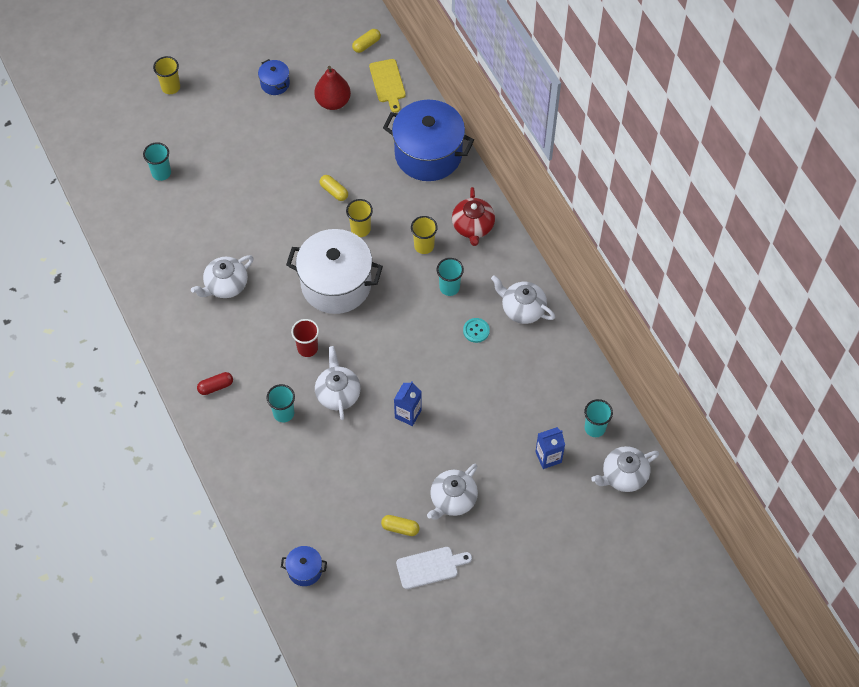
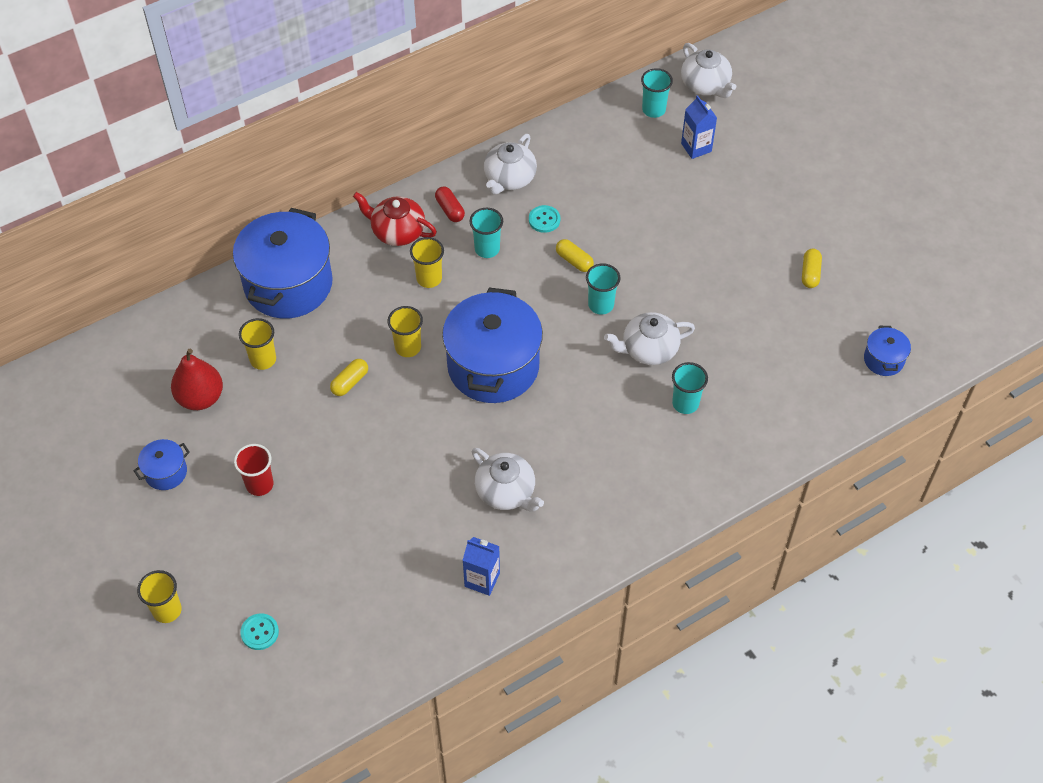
camera: 95 degrees left, 5 degrees down
(145, 137) = (259, 632): none -> turquoise button
(161, 173) = (324, 600): turquoise cup -> turquoise cup (601, 305)
(215, 386) = (660, 483): red capsule -> red capsule (450, 209)
(307, 348) = (590, 387): red cup -> red cup (259, 484)
(336, 284) = (493, 366): white pot -> blue pot
(361, 138) = (263, 359): none -> yellow cup
(366, 44) = (101, 367): yellow capsule -> yellow capsule (574, 261)
(388, 83) = (170, 337): yellow cutting board -> none
(408, 414) = (665, 277): blue carton -> blue carton (482, 579)
(430, 567) = (850, 243): white cutting board -> none
(452, 499) = (764, 228): white teapot -> none
(473, 226) = (397, 231): red teapot -> red teapot turned 150 degrees counterclockwise

